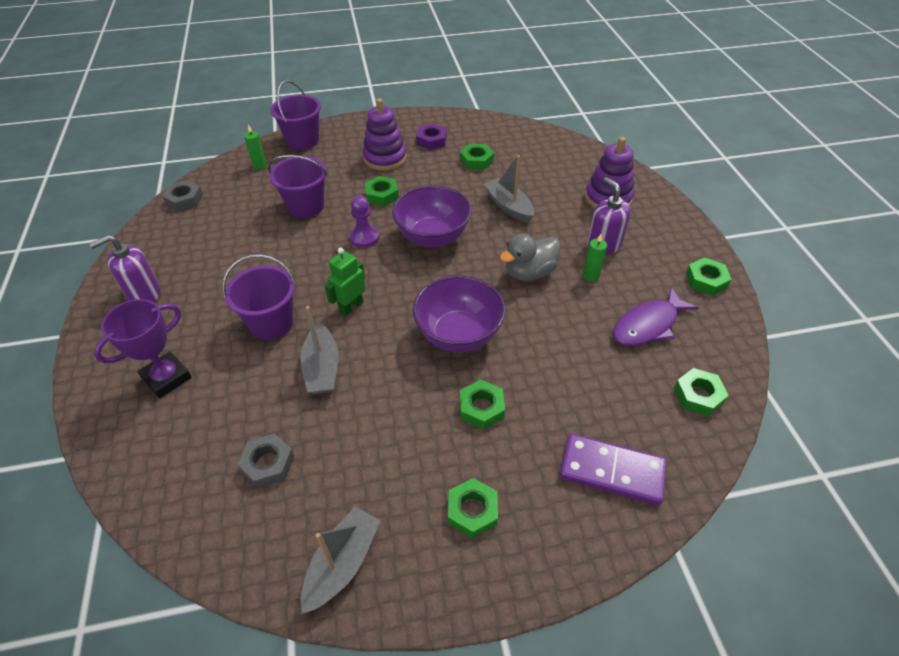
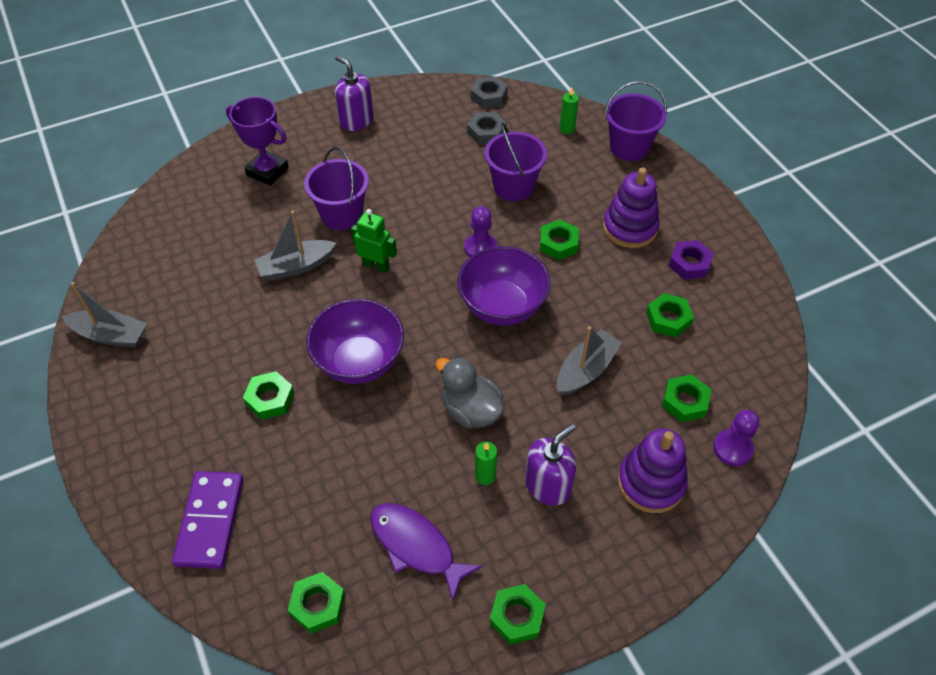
camera: 75 degrees right, 5 degrees up
(268, 464) = (193, 262): grey nut -> grey nut (486, 132)
(472, 511) = (160, 412): green nut -> green nut (685, 401)
(588, 160) = (732, 448): none -> purple pawn

